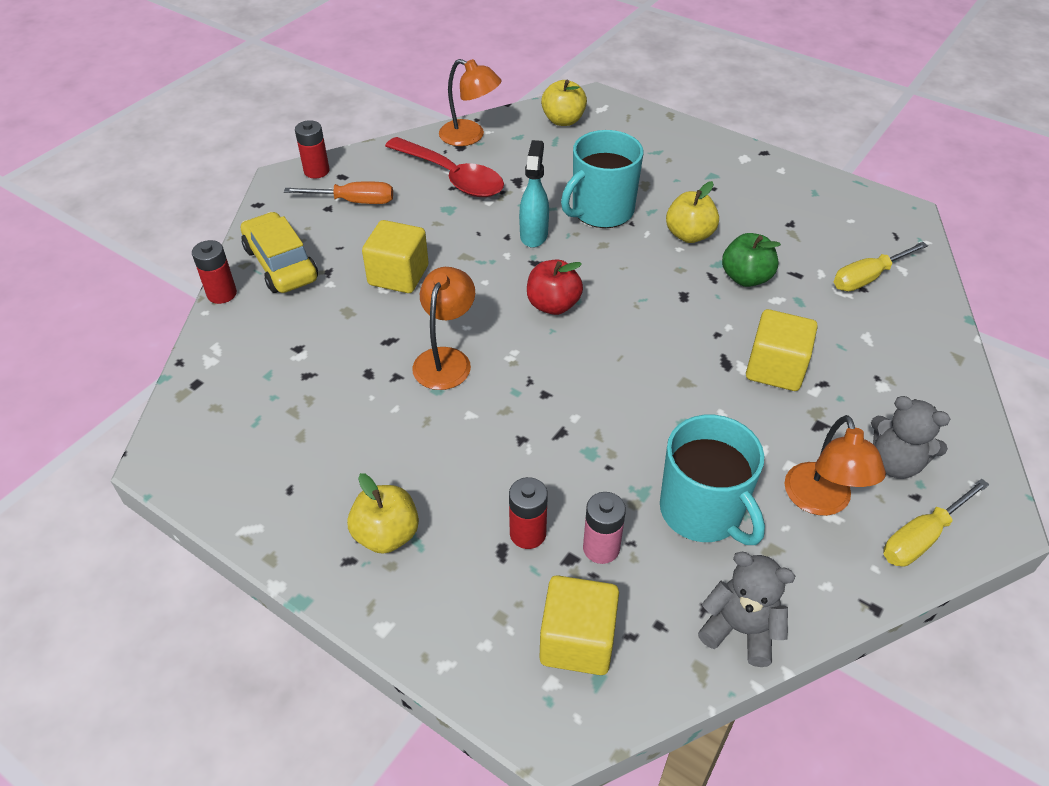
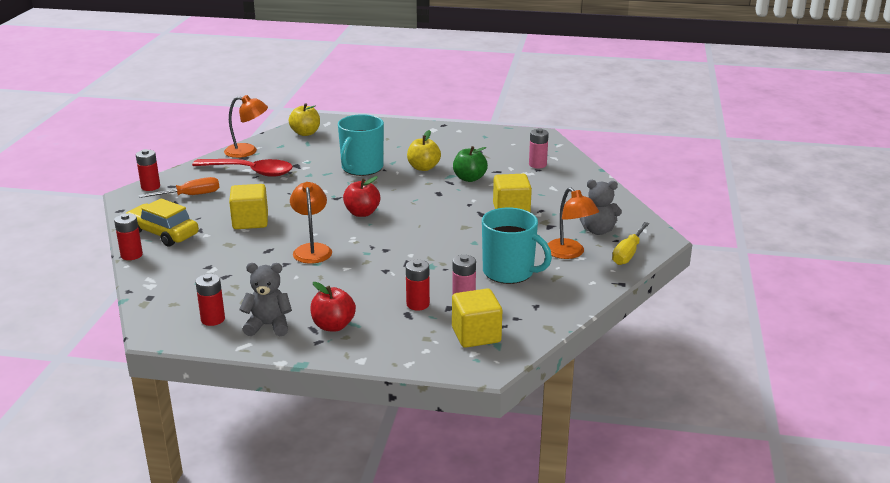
camera: 25 degrees left, 20 degrees down
(243, 458) = (213, 319): none -> red battery
(386, 535) = (333, 326): yellow apple -> red apple
(534, 235) = (326, 186): turquoise spray bottle -> none
(740, 629) = (559, 308): grey teddy bear -> grey teddy bear (268, 326)
(867, 278) = (537, 165): yellow screwdriver -> pink battery

